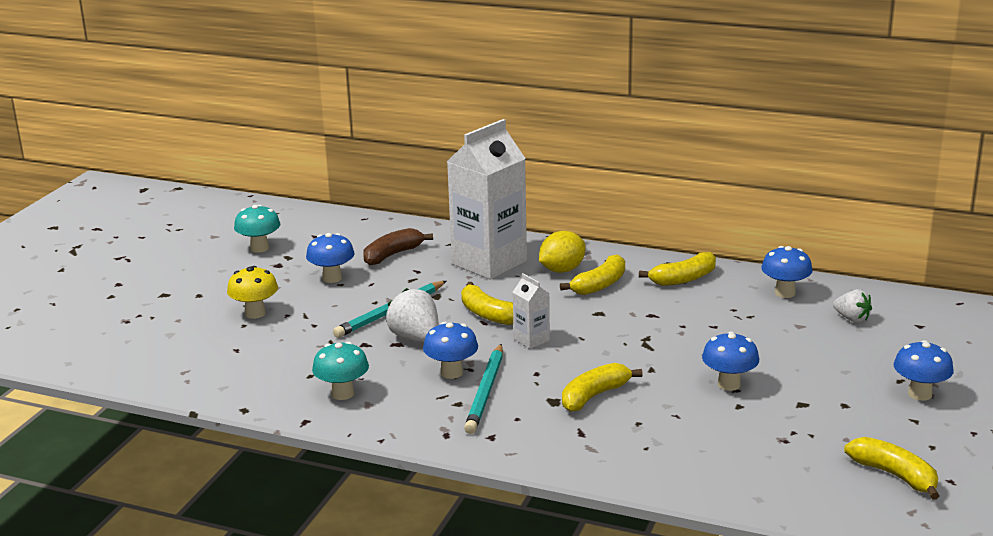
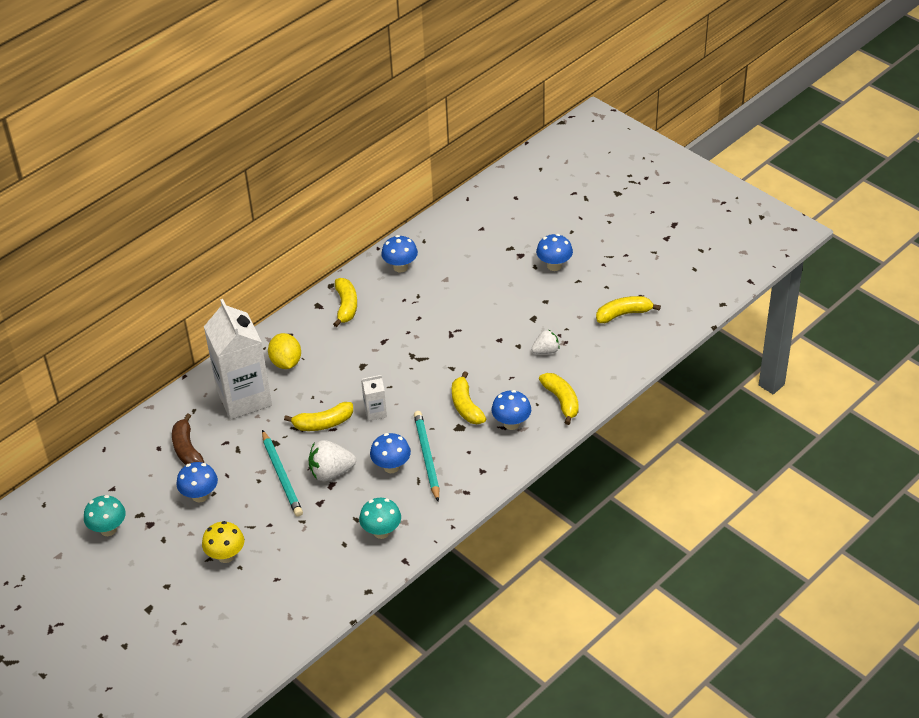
camera: 65 degrees left, 20 degrees up
(485, 392) = (427, 457): turquoise pencil -> turquoise pencil turned 135 degrees counterclockwise
(599, 285) = (323, 351): yellow banana -> yellow banana (561, 401)
(729, 384) = (492, 340): blue mushroom -> blue mushroom (511, 424)
(852, 319) = (453, 253): white strawberry -> white strawberry (546, 351)

